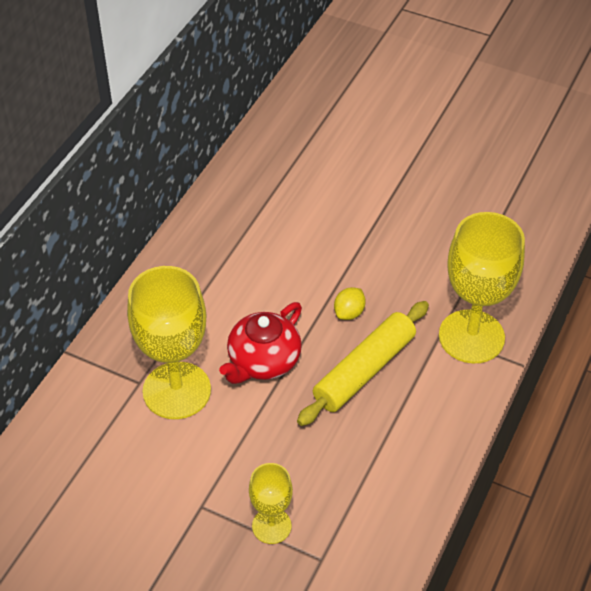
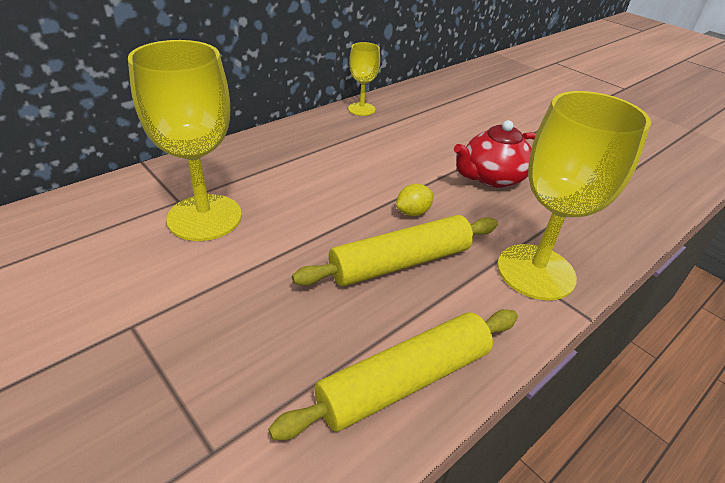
camera: 20 degrees right, 10 degrees down
(263, 361) = (303, 222): red teapot -> red teapot (491, 177)
(271, 526) = (186, 380): yellow goblet -> yellow goblet (361, 109)
(414, 466) = (405, 381): none -> yellow rolling pin

